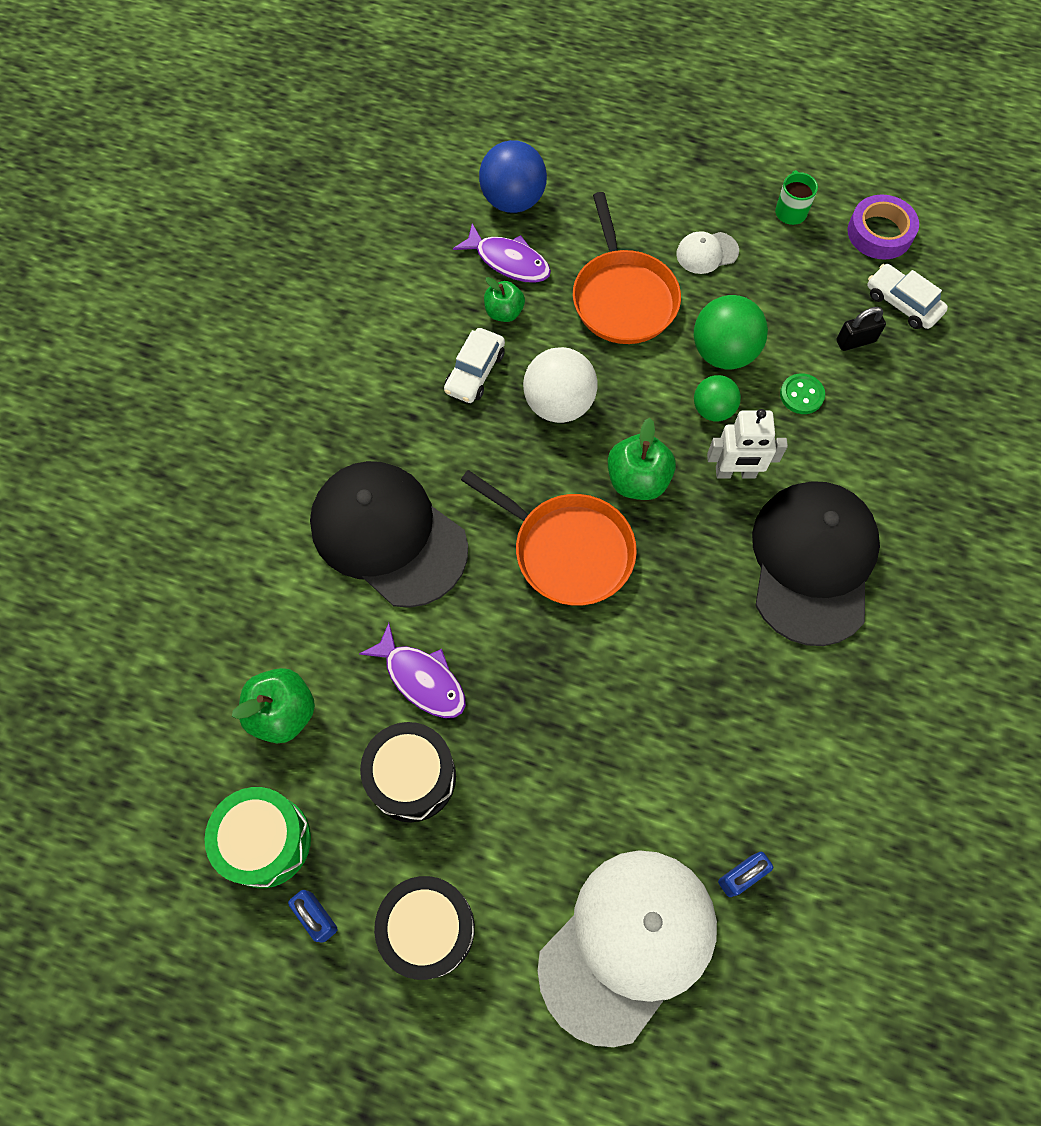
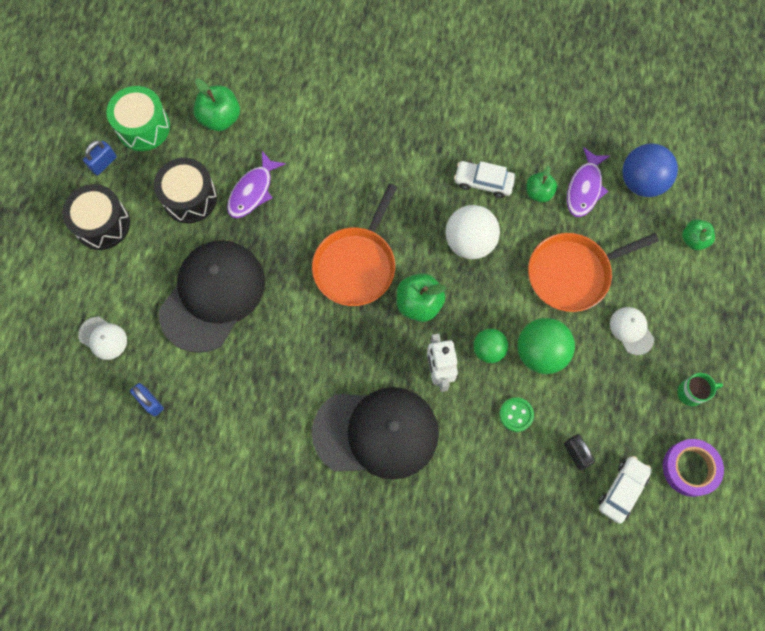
camera: 80 degrees right, 5 degrees up
(388, 535) = (347, 152): black cap -> black cap (212, 296)
(600, 167) = (693, 239): none -> green apple
(628, 944) = (103, 338): white cap -> white cap, size x0.42

